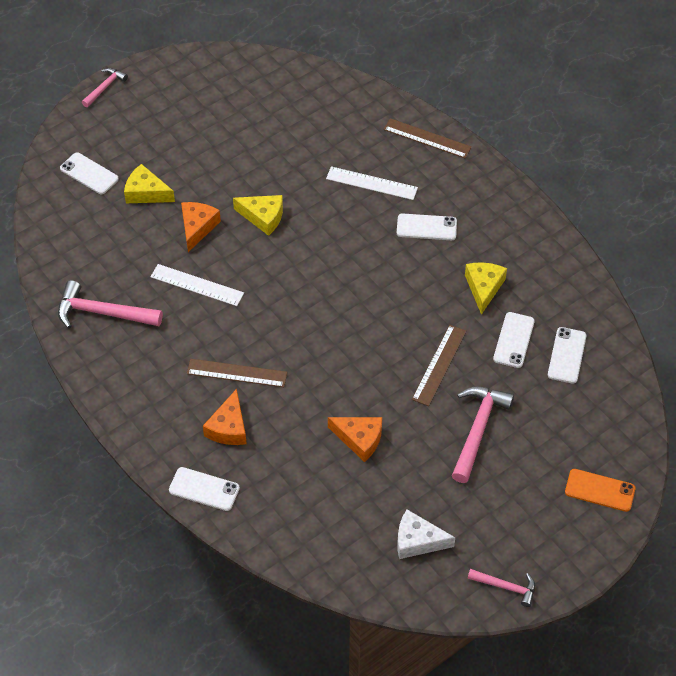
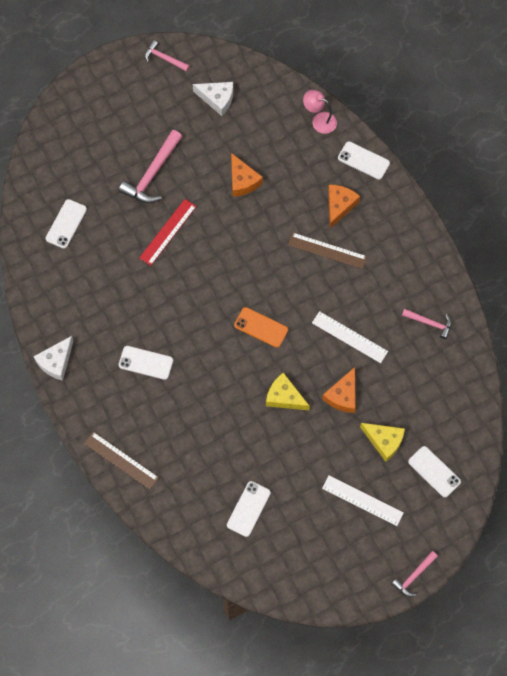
camera: 170 degrees left, 15 degrees up
(103, 312) = (429, 323): pink hammer -> pink hammer, size x0.58
(271, 534) = (319, 120): none -> pink lamp
(359, 439) = (242, 180): orange cheese -> orange cheese turned 150 degrees counterclockwise
(371, 183) = (182, 418): white ruler -> white ruler (362, 500)
(439, 365) = (168, 232): brown ruler -> red ruler
(484, 288) = (113, 295): yellow cheese -> none
(513, 340) = (103, 244): white phone -> white phone (248, 509)
(527, 214) = (56, 362): none -> white cheese
(600, 490) = (77, 114): orange phone -> orange phone (261, 327)

